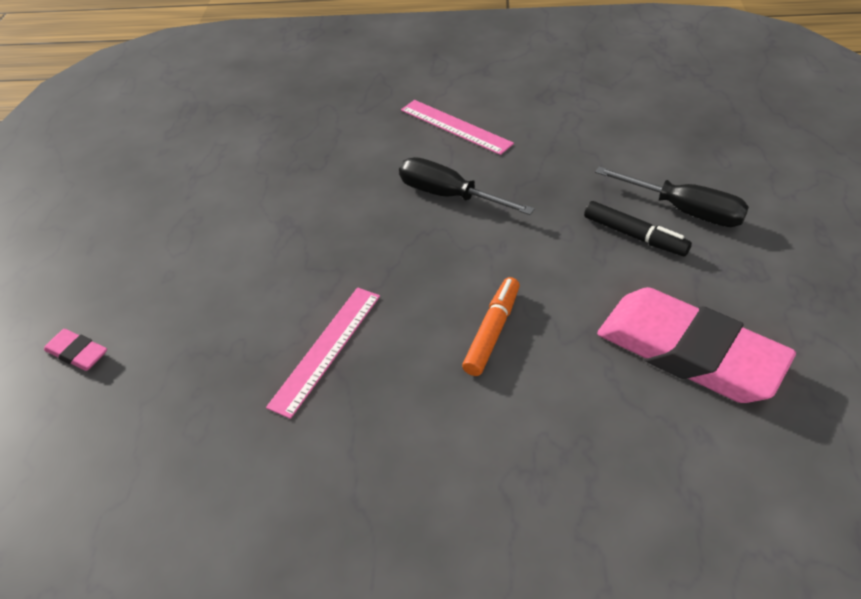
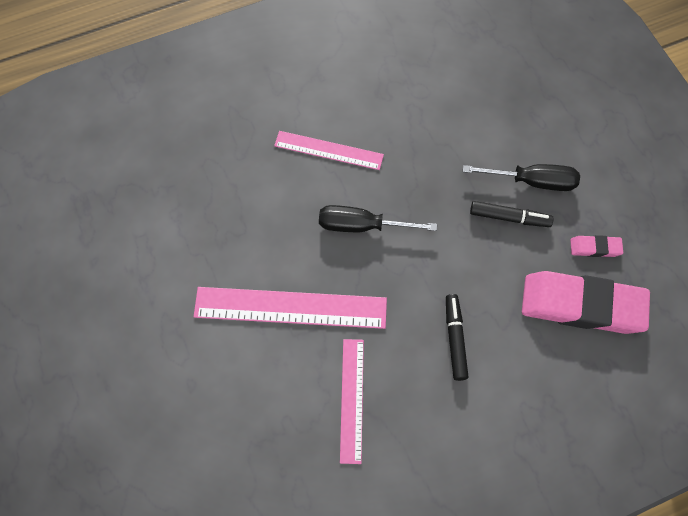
camera: 30 degrees left, 20 degrees up
(77, 353) = (171, 480): pink eraser -> pink eraser (595, 248)
(320, 242) = (290, 307): none -> pink ruler
(492, 331) = (455, 339): orange marker -> black marker

